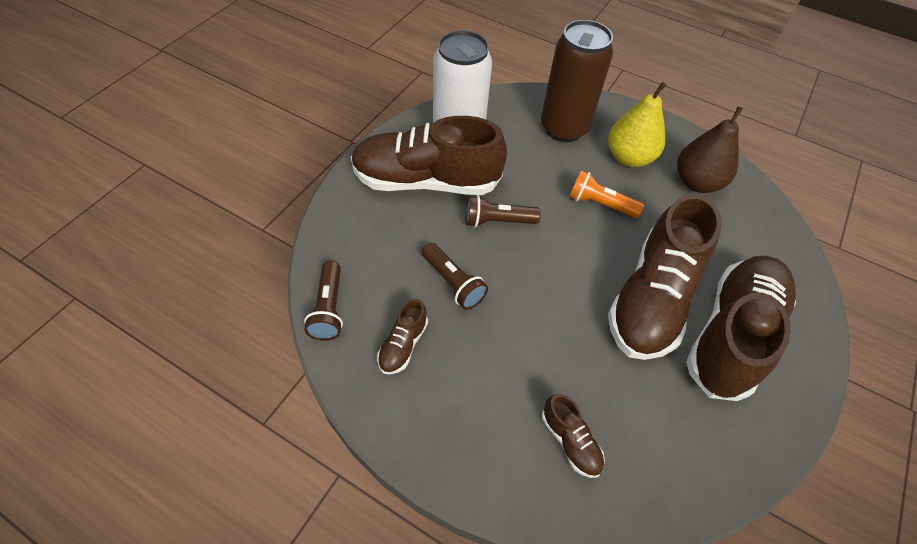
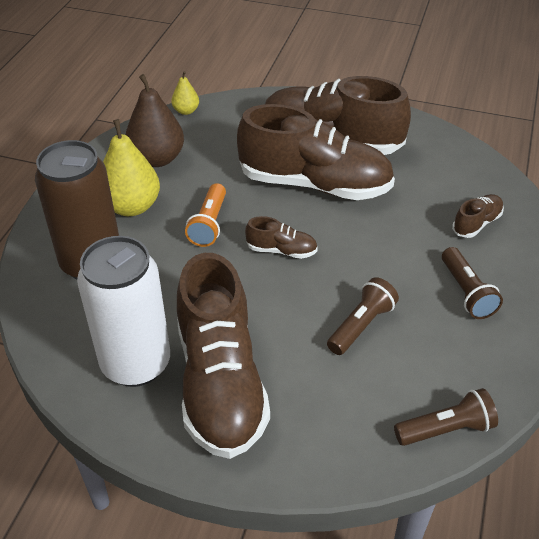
camera: 100 degrees left, 10 degrees down
(403, 345) = (453, 350): brown shoe -> brown shoe (281, 250)
(497, 221) = (262, 302): brown flashlight -> brown flashlight (466, 292)
(779, 215) = (186, 111): none -> yellow pear

